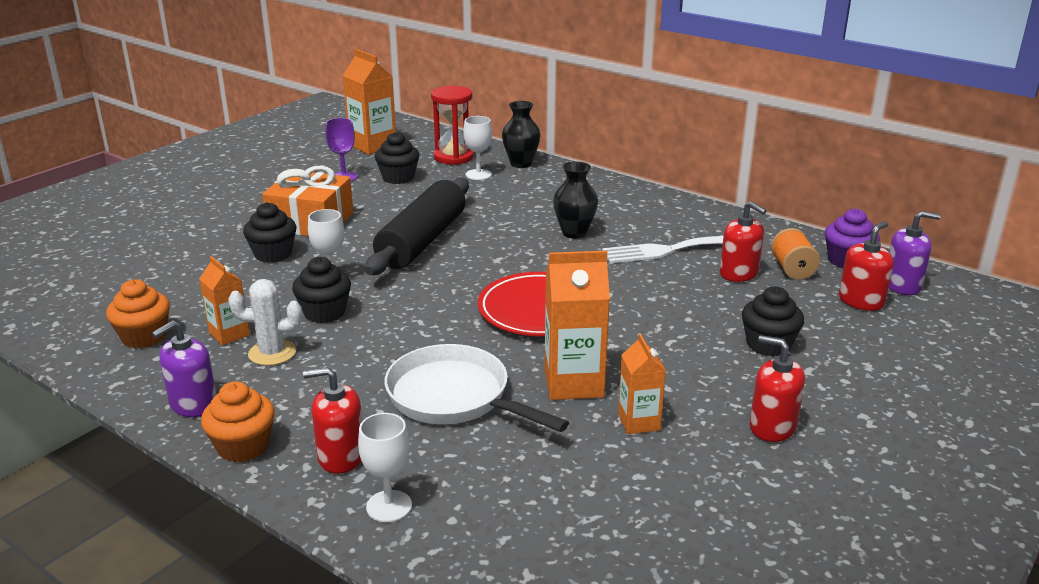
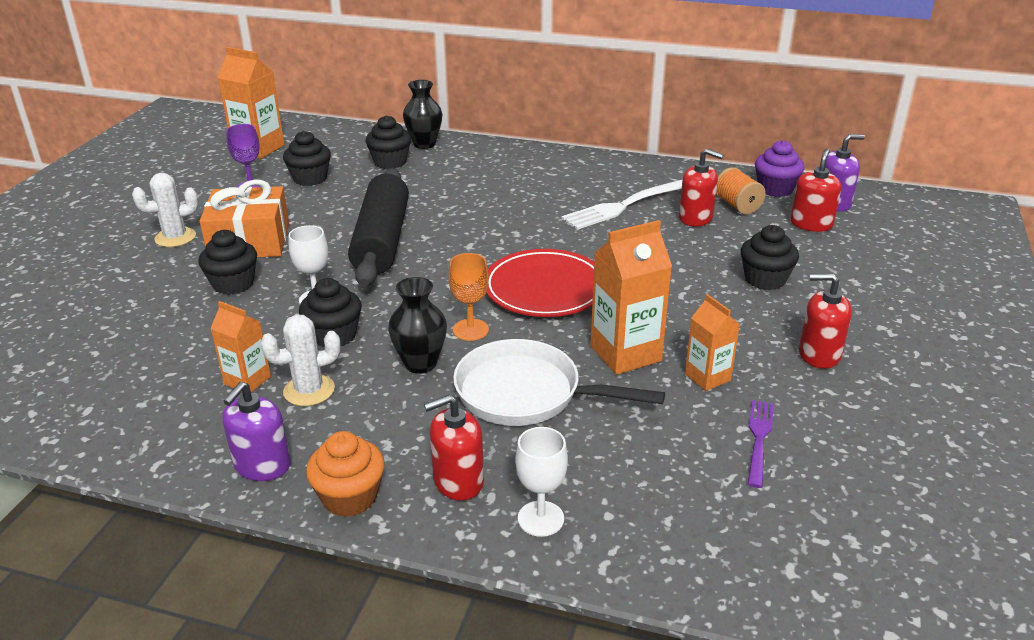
camera: 20 degrees left, 5 degrees up
(144, 337) = (152, 405): orange cupcake -> none
(254, 208) = (175, 237): none -> white cactus
(445, 332) = (470, 330): none -> orange goblet
(453, 157) = (352, 148): red hourglass -> none
(478, 174) = (390, 162): white goblet -> black cupcake
(574, 233) = (524, 205): black vase -> black vase (420, 364)
(648, 490) = (759, 439): none -> purple fork

